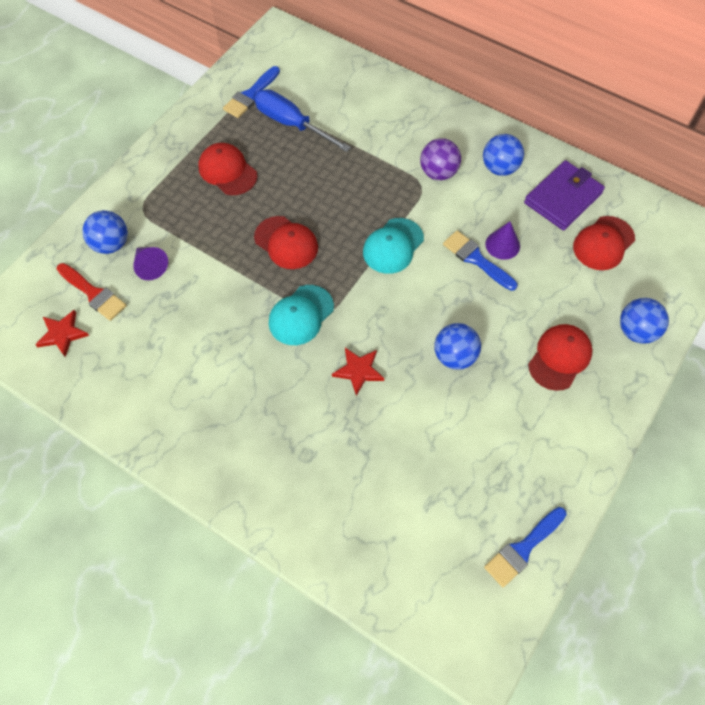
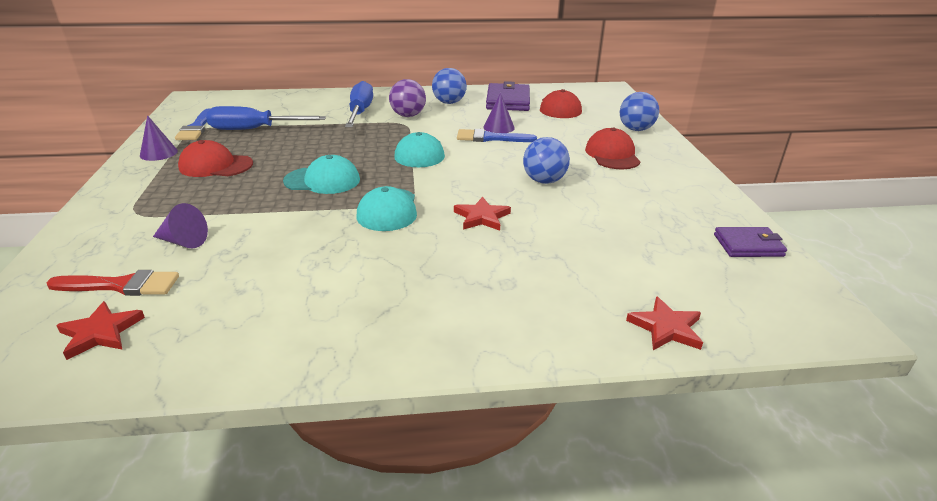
camera: 40 degrees left, 30 degrees down
(111, 244) = (115, 245): blue ball -> none
(200, 125) = (158, 153): none -> purple cone
(286, 243) = (322, 180): red cap -> turquoise cap
(361, 570) = (666, 328): none -> red star
(401, 141) = (360, 112): none -> blue screwdriver
(523, 548) = (748, 245): blue brush -> purple wallet

